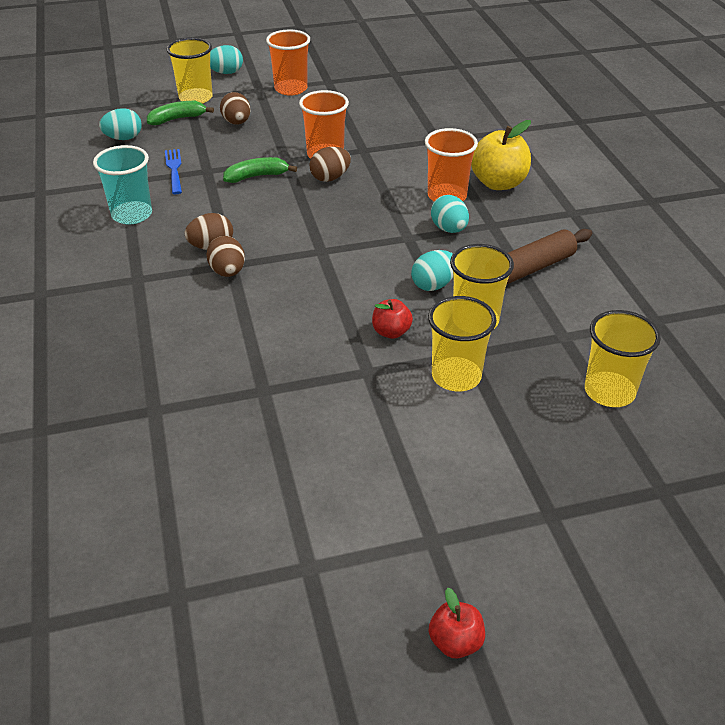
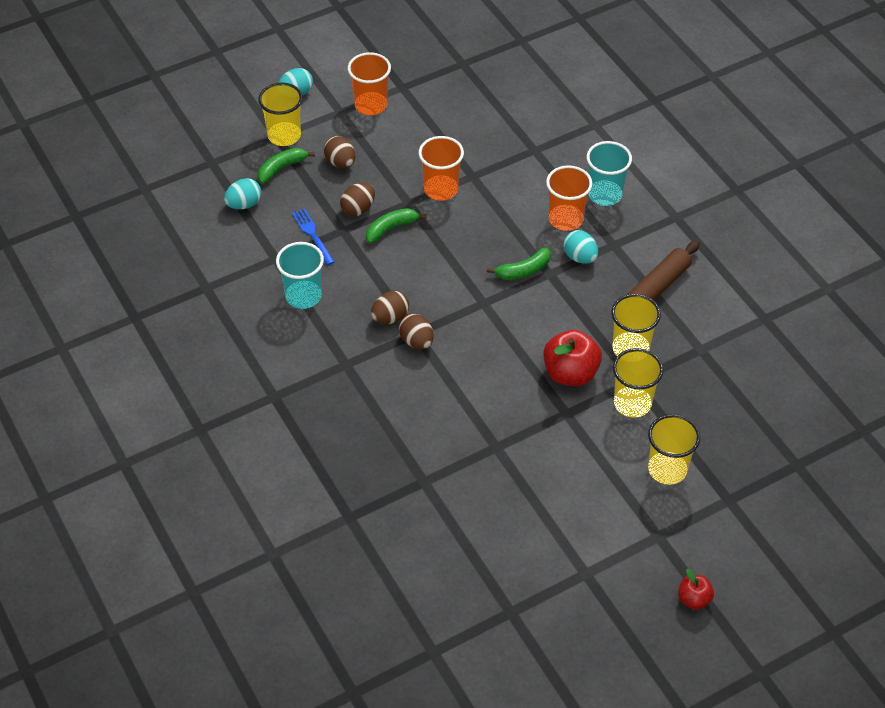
camera: 15 degrees left, 10 degrees up
(330, 178) = (457, 217): brown egg -> brown egg (358, 209)
(380, 230) = (523, 270): none -> green banana
(391, 332) = (570, 373): red apple -> red apple, size x1.81
(433, 285) = (587, 320): turquoise egg -> none
(498, 183) = (604, 194): yellow apple -> turquoise cup
(609, 391) = (745, 392): yellow cup -> yellow cup (667, 469)

